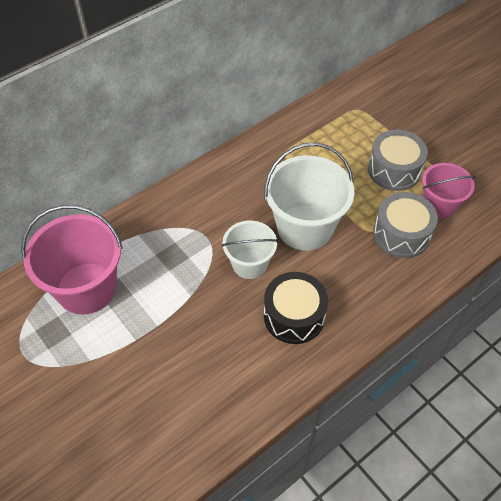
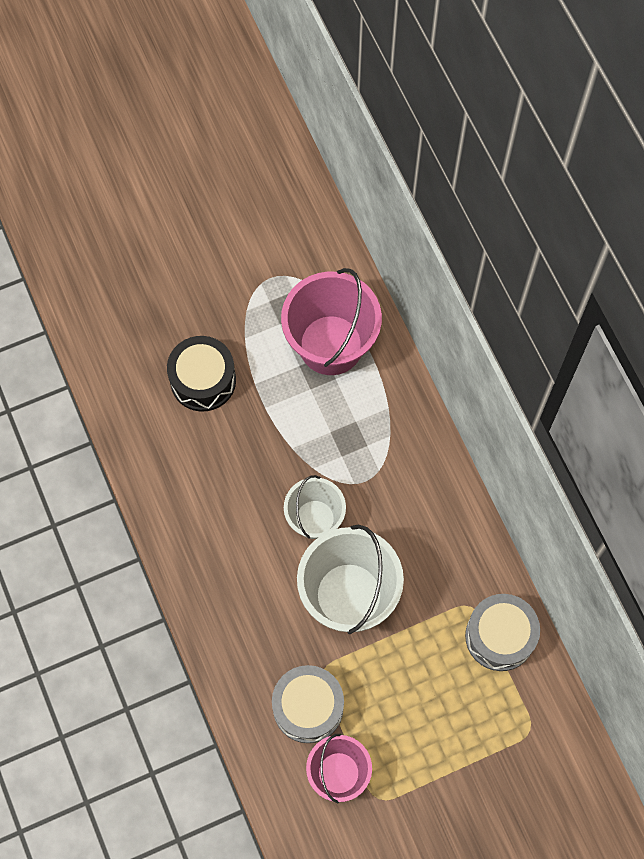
camera: 105 degrees right, 15 degrees up
(294, 316) = (235, 548): black drum -> black drum (203, 380)
(394, 170) = (409, 738): grey drum -> grey drum (500, 636)

